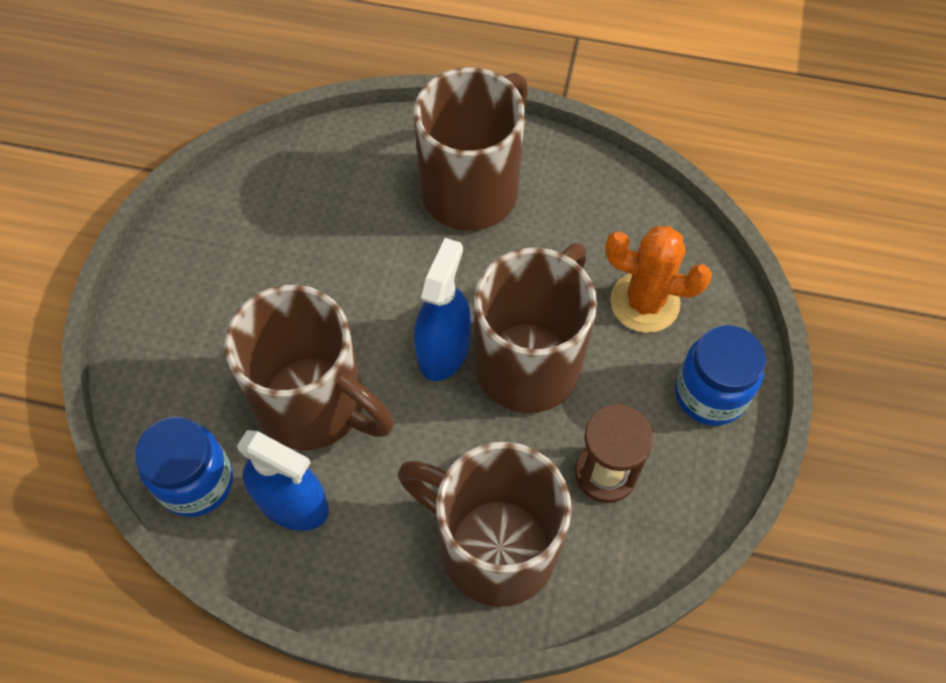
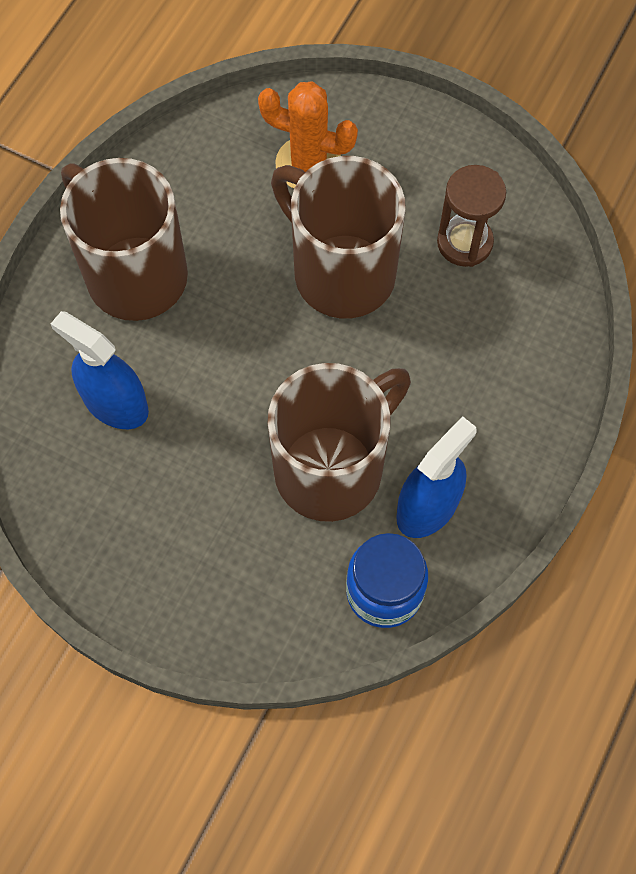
camera: 75 degrees left, 5 degrees up
(443, 349) = (306, 342): blue spray bottle -> blue spray bottle (115, 403)
(494, 546) = (509, 346): brown mug -> none
(644, 302) = (308, 164): orange cactus -> orange cactus turned 75 degrees clockwise
(710, 394) = (412, 142): blue jar -> none

